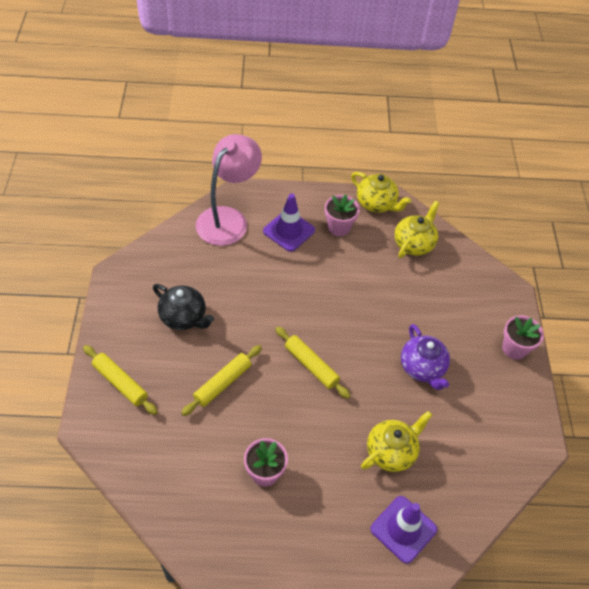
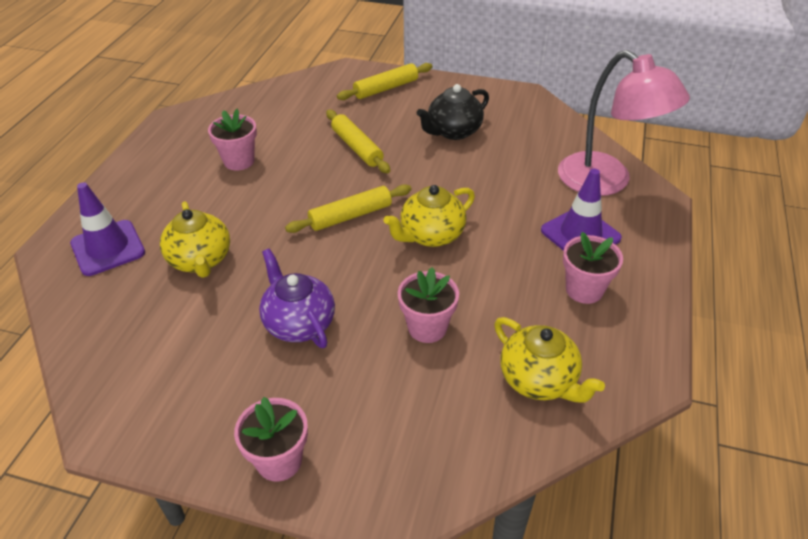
camera: 110 degrees right, 10 degrees down
(376, 204) = (638, 351): yellow teapot -> yellow teapot (431, 235)
(398, 299) = (427, 327): none -> pink flower pot
(422, 368) = (299, 323): purple teapot -> purple teapot turned 60 degrees clockwise

